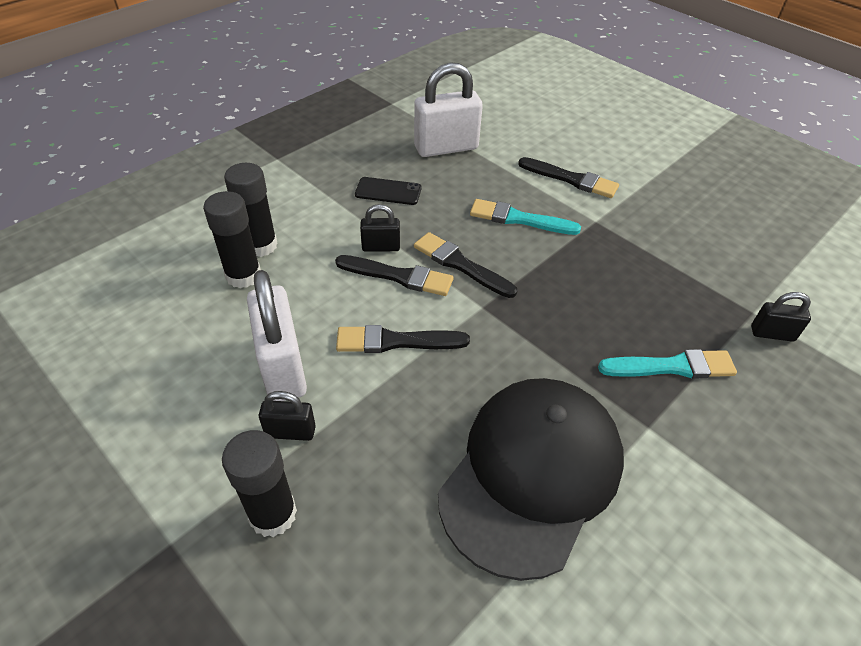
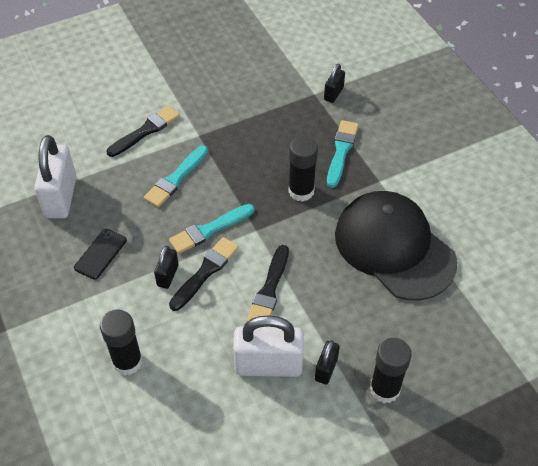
camera: 70 degrees left, 5 degrees up
(243, 275) = (159, 379): black glue stick -> black glue stick (301, 191)
(460, 265) = (209, 230): black brush -> turquoise brush

